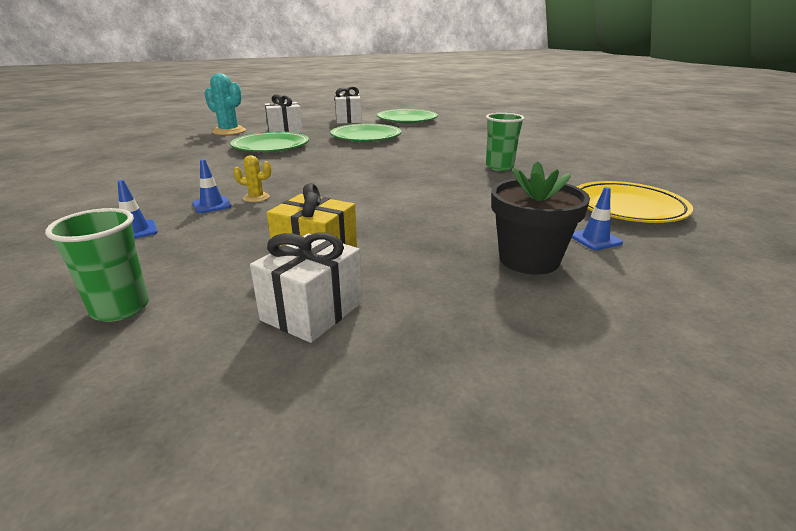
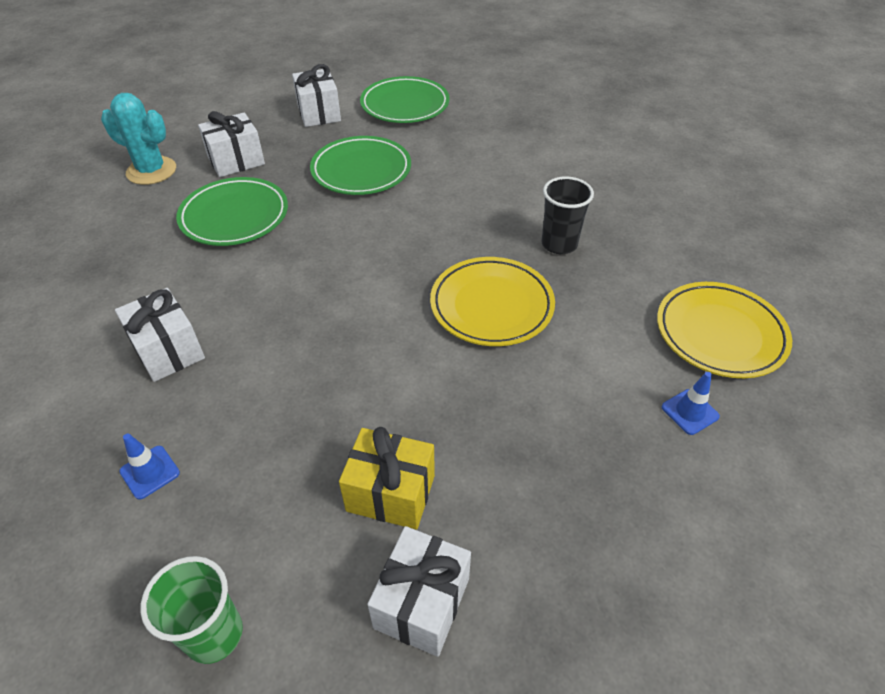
camera: 10 degrees left, 20 degrees up
(190, 187) = (168, 350): none -> white gift
(212, 205) = (219, 395): blue traffic cone -> none
(256, 197) = (270, 367): yellow cactus -> none
(437, 186) = (491, 306): none -> yellow plate
(499, 167) = (559, 244): green cup -> black cup
(529, 259) = (625, 466): black flower pot -> none

